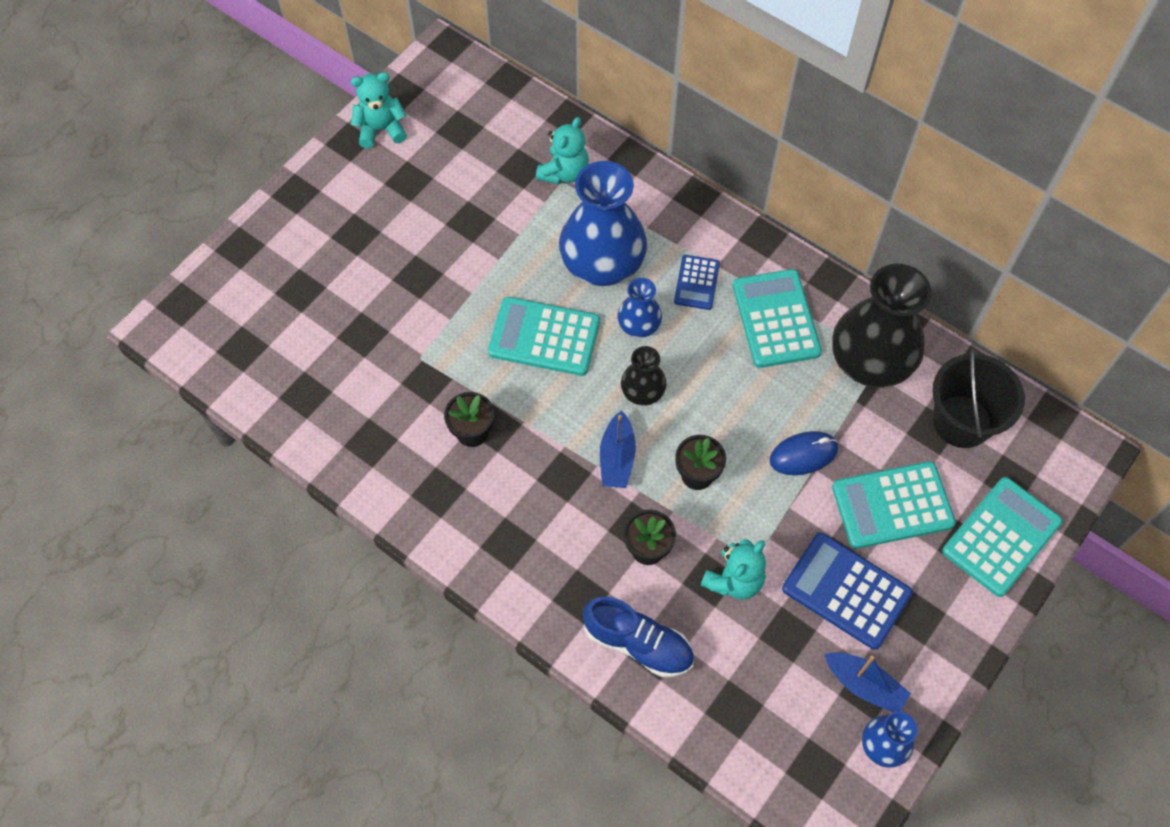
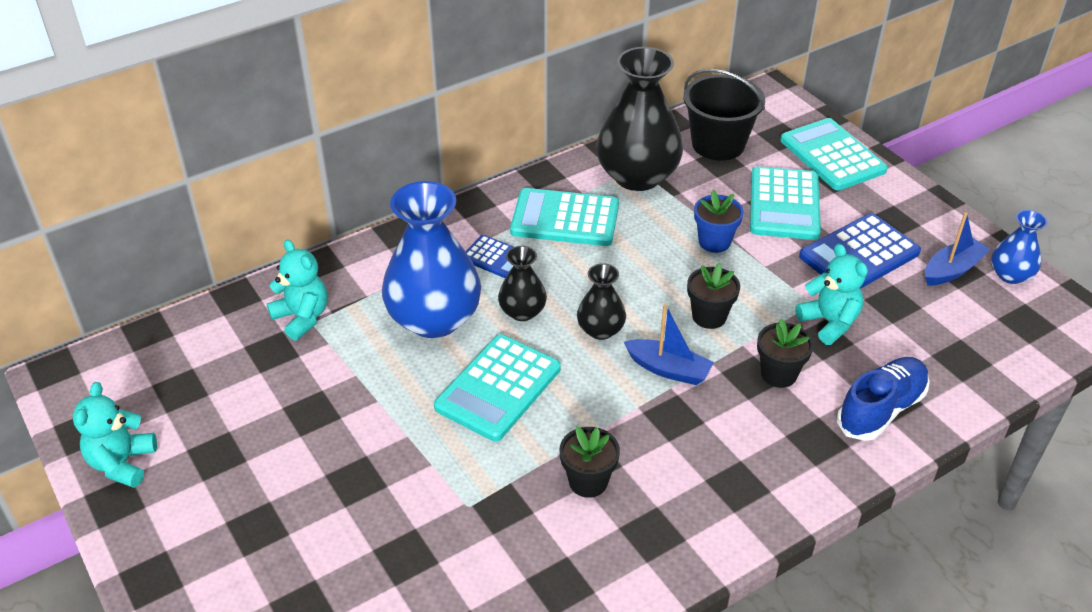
camera: 70 degrees left, 20 degrees down
(639, 325) = (522, 311): blue vase -> black vase
(803, 454) = (714, 242): blue mouse -> blue flower pot

